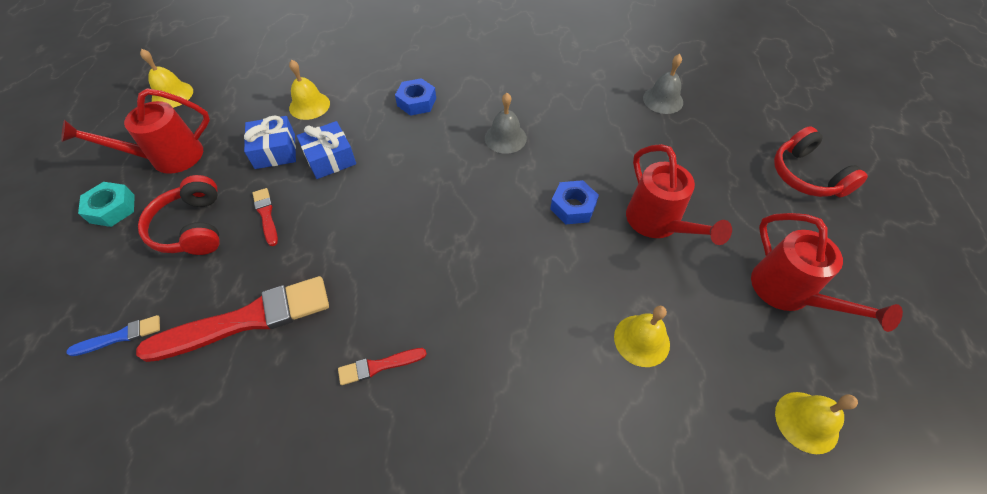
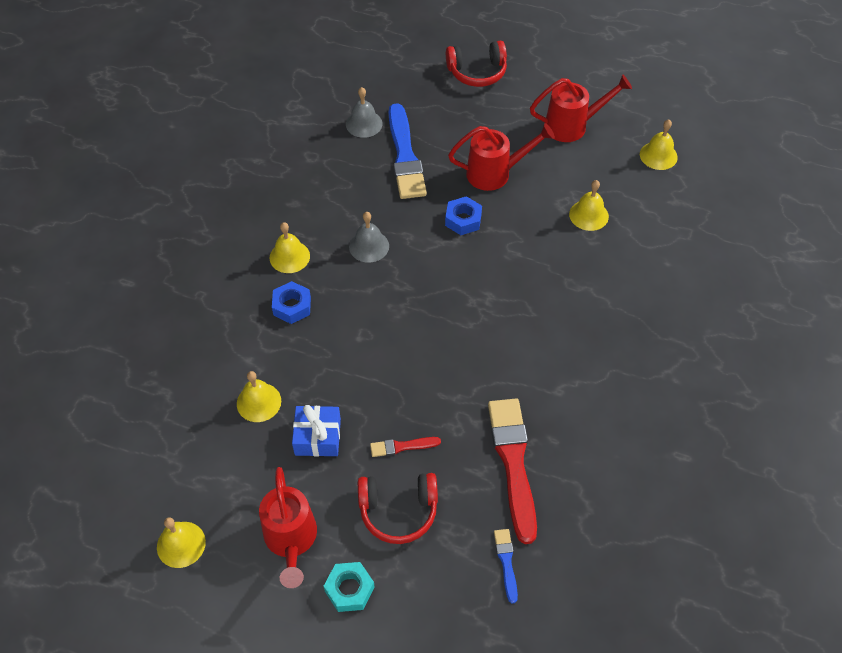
camera: 75 degrees left, 0 degrees up
(330, 158) = (346, 389): blue gift -> none
(379, 366) = (574, 373): red brush -> none
(472, 87) = (289, 256): none -> yellow bell
(638, 139) = (405, 156): none -> blue brush

